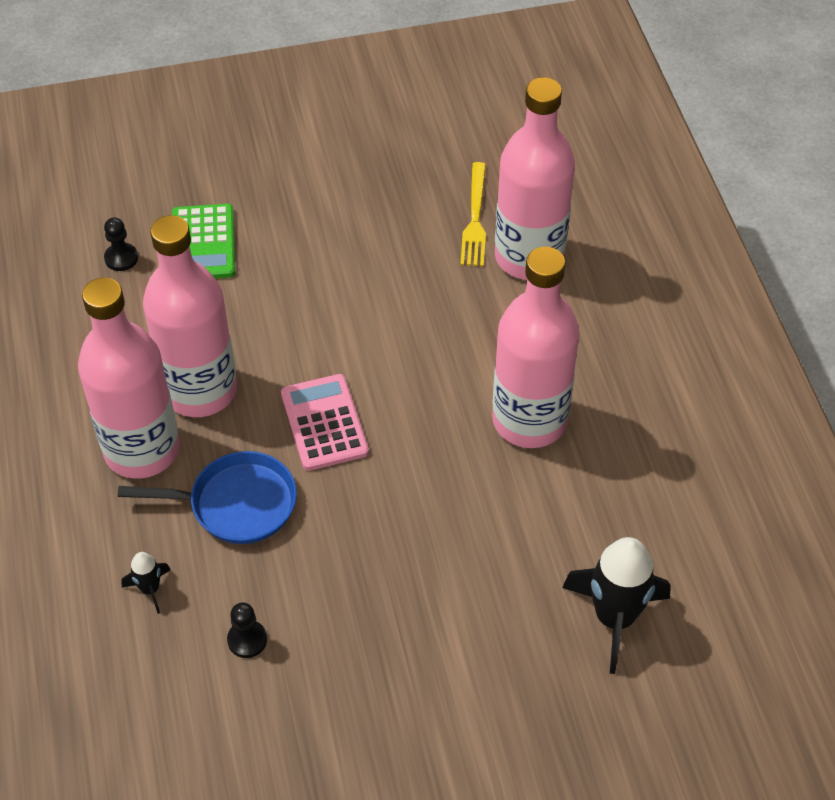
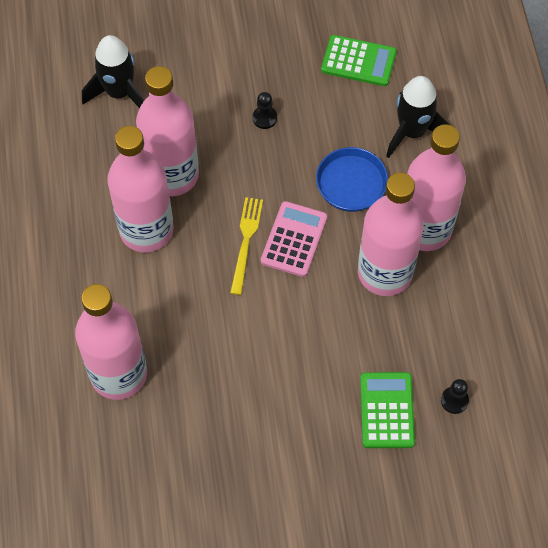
camera: 175 degrees left, 10 degrees up
(150, 589) = (412, 132): black rocket -> black rocket, size x2.09
(232, 704) = (358, 61): none -> green calculator
(247, 640) = (349, 97): black pawn -> black pawn (264, 118)
(324, 423) = (294, 239): pink calculator -> pink calculator turned 150 degrees counterclockwise
(475, 218) = (156, 418): yellow fork -> yellow fork (246, 242)
(507, 497) = (172, 175): none -> pink bottle

